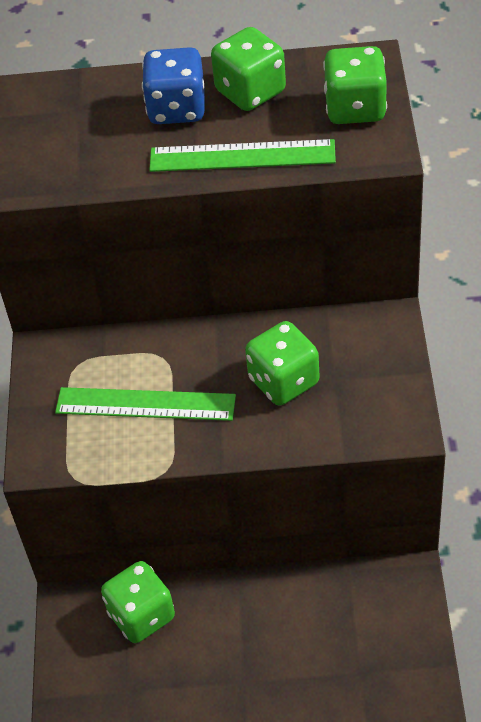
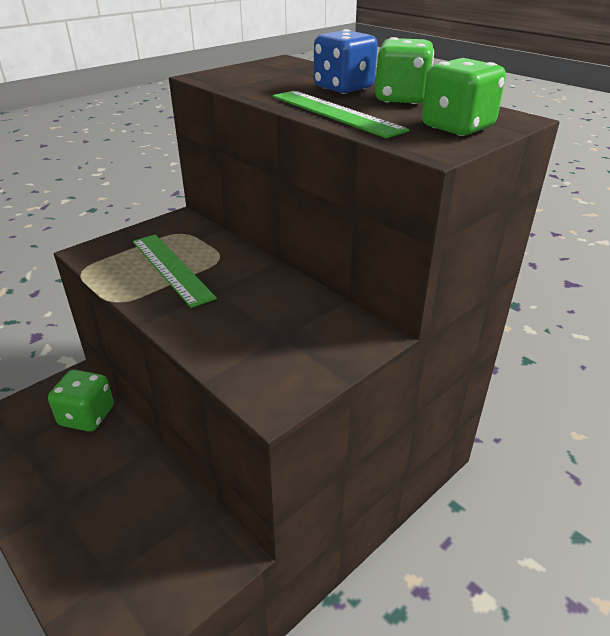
camera: 45 degrees right, 15 degrees down
(283, 381) = (252, 313): green dice -> none

